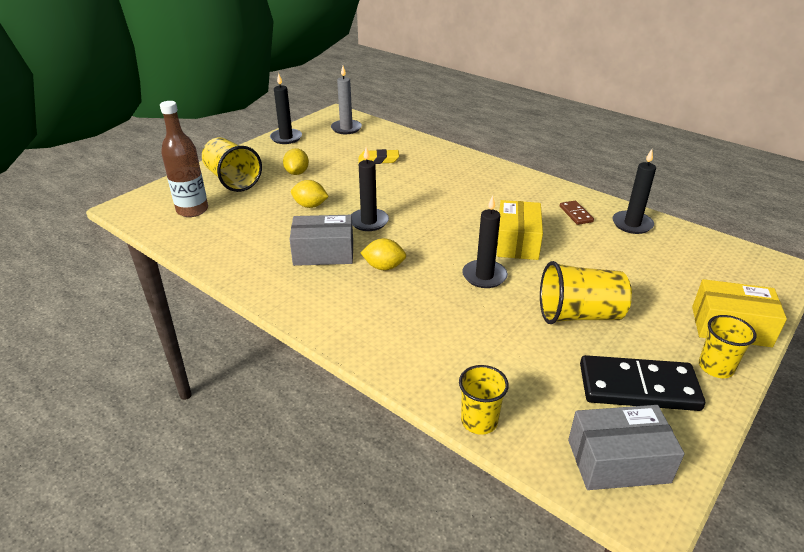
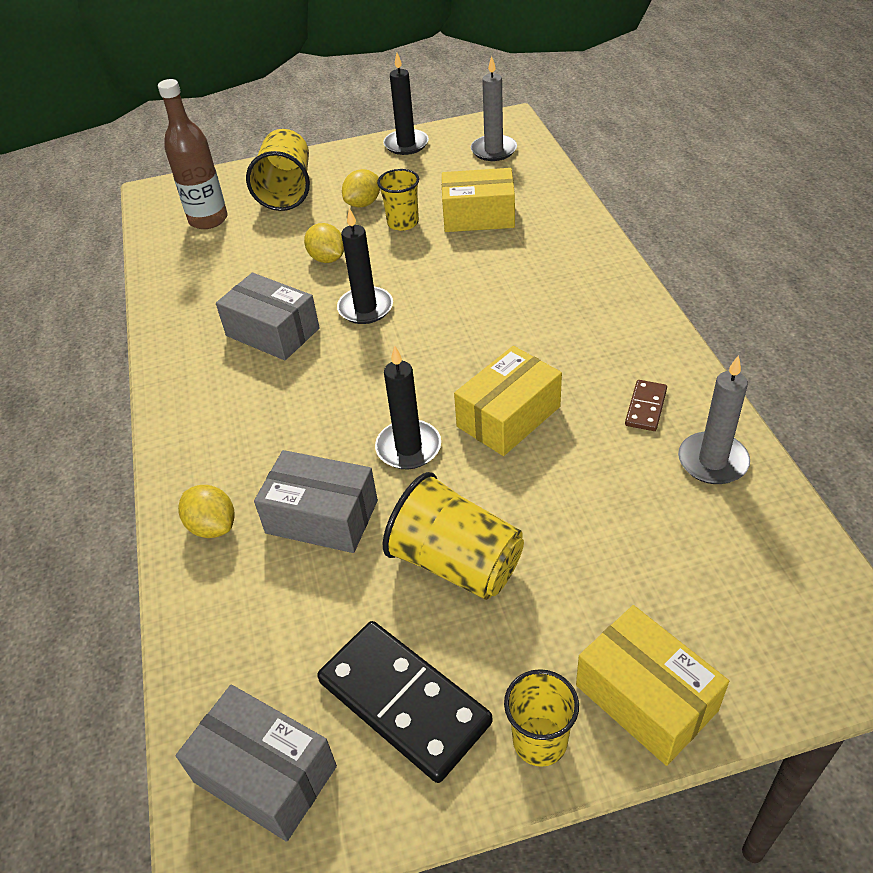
camera: 40 degrees right, 10 degrees up
(378, 160) = (478, 216): yellow eraser -> yellow box
(384, 267) = (312, 380): yellow lemon -> yellow lemon (212, 526)
(479, 421) = (188, 631): yellow cup -> yellow cup (403, 223)
(480, 328) = (322, 517): none -> grey box
(632, 224) = (712, 461): black candle -> grey candle

